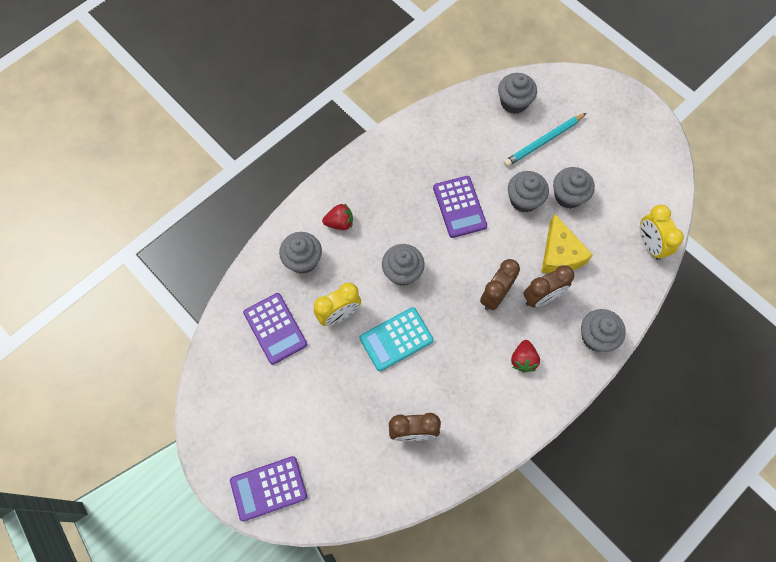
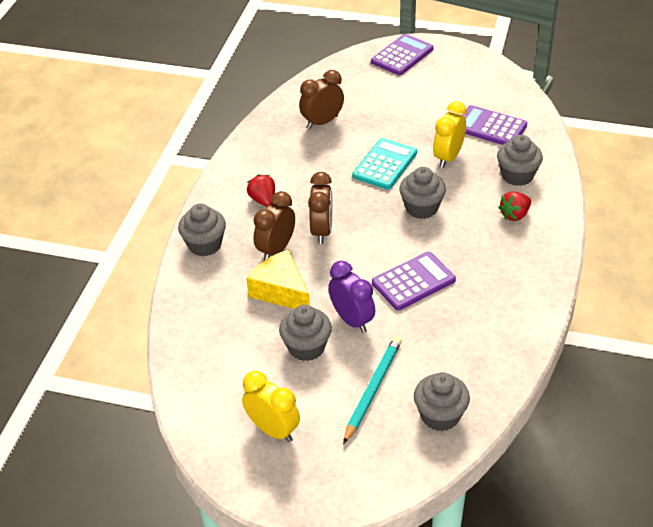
camera: 150 degrees right, 25 degrees down
(459, 207) = (413, 281): purple calculator -> purple calculator turned 105 degrees clockwise
(524, 200) = (352, 320): grey cupcake -> purple clock
(650, 244) = (189, 344): yellow clock -> yellow clock (273, 430)

